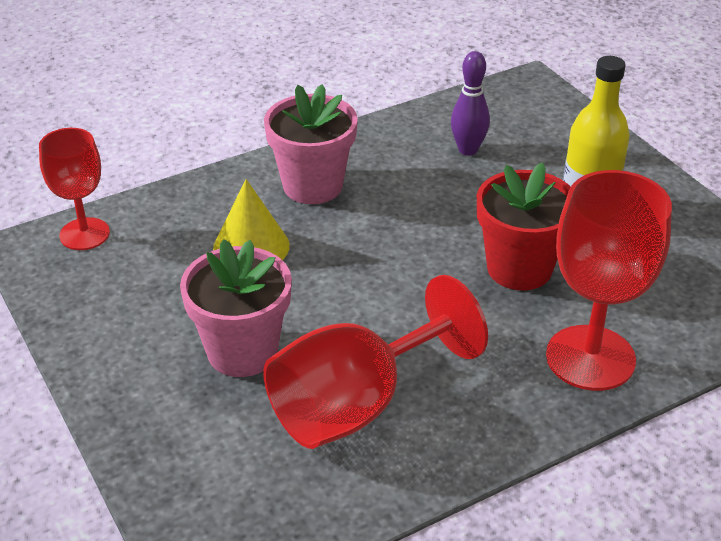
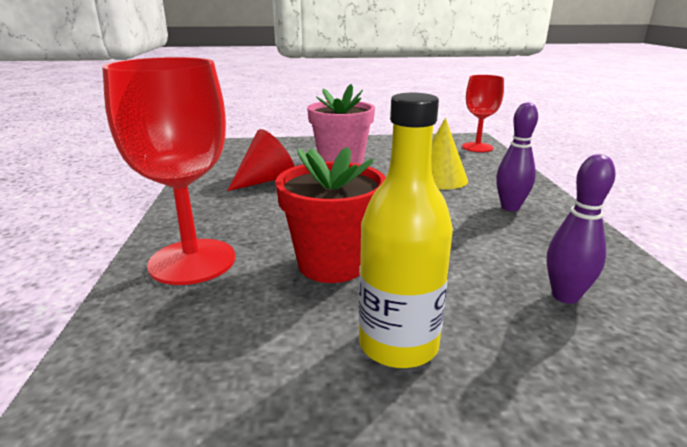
camera: 115 degrees right, 15 degrees down
(312, 186) = (510, 207): pink flower pot -> purple bowling pin
(356, 405) = (266, 180): red goblet -> red cone

